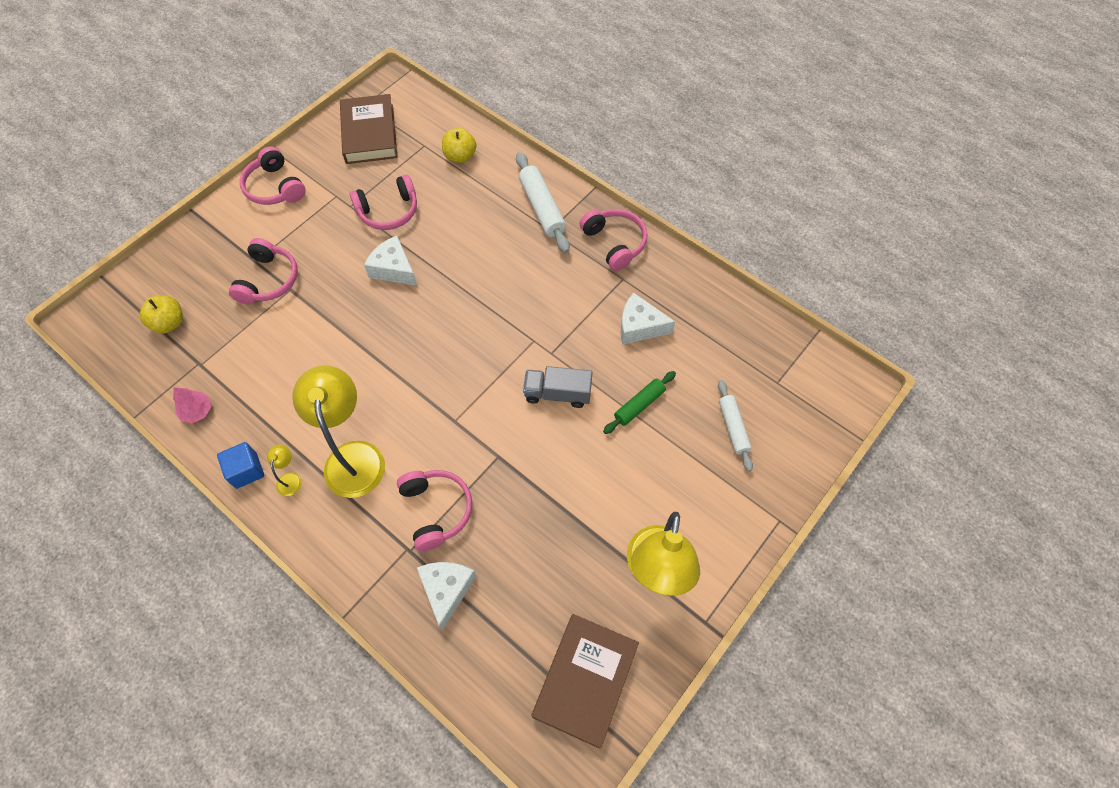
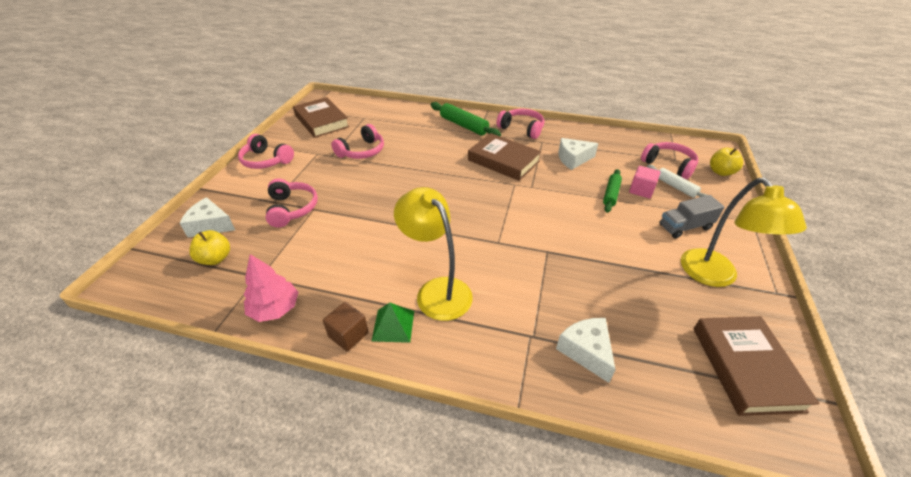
camera: 25 degrees left, 20 degrees down
(197, 411) = (275, 309): pink tree -> pink tree, size x1.54
(246, 470) = (348, 335): blue cube -> brown cube
(290, 478) = (393, 325): yellow lamp -> green pyramid
(394, 269) = (387, 177): white cheese -> white cheese (210, 225)
(436, 510) = (531, 300): pink headphones -> pink headphones (669, 165)
(460, 156) = (392, 117): yellow apple -> yellow apple (721, 172)
(542, 208) = (463, 125): white rolling pin -> green rolling pin
(548, 295) = (503, 161): none -> brown book
(557, 393) = (555, 205): grey truck -> grey truck (685, 227)
(683, 415) = (641, 190): none -> pink cube

